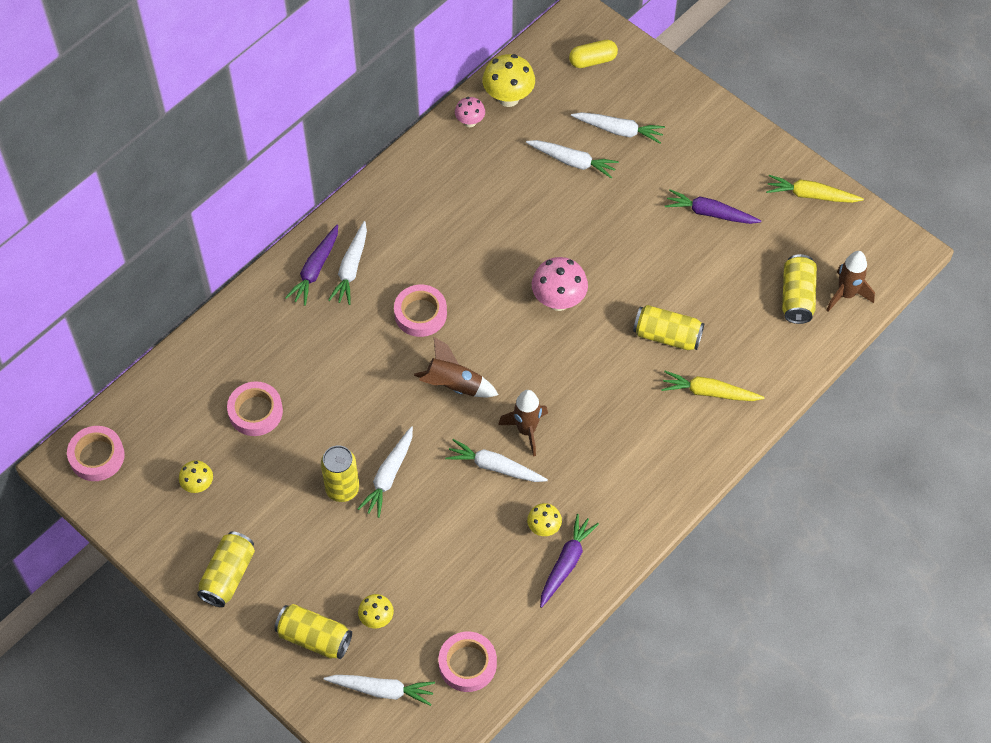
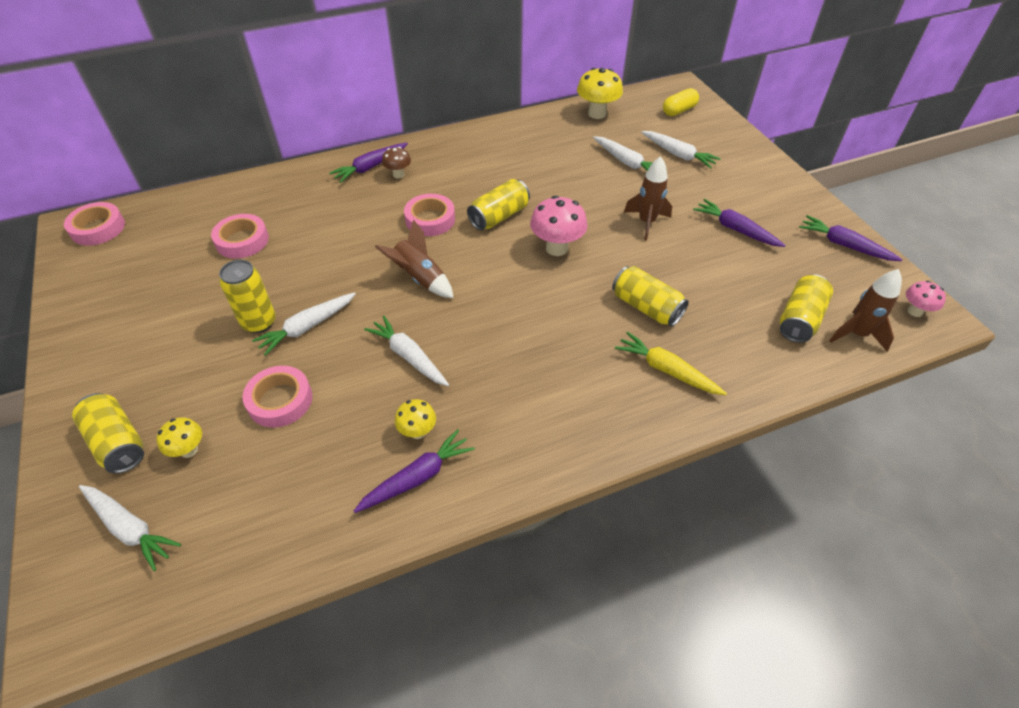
camera: 25 degrees right, 10 degrees down
(198, 485) = (148, 275): yellow mushroom -> none
(228, 575) = (101, 354): yellow can -> yellow can (499, 216)
(351, 268) = (398, 174): white carrot -> brown mushroom
(467, 664) = (237, 541): pink tape -> pink tape (280, 400)
(470, 122) = (557, 119): pink mushroom -> pink mushroom (915, 311)
(526, 430) = (460, 337): brown rocket -> brown rocket (646, 222)
(593, 60) = (679, 111): yellow capsule -> yellow capsule turned 45 degrees counterclockwise
(811, 195) = (844, 245): yellow carrot -> purple carrot

